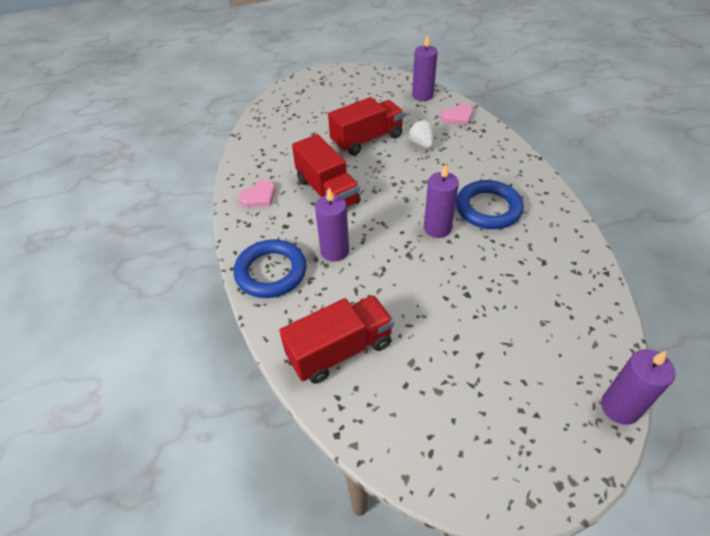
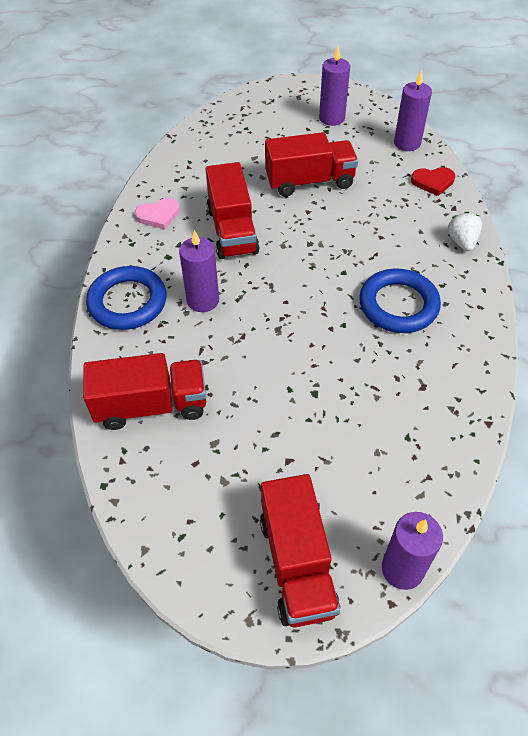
camera: 20 degrees right, 5 degrees up
(421, 144) = (369, 204): white strawberry -> white strawberry (462, 242)
(437, 228) = (326, 310): purple candle -> purple candle (332, 118)
(458, 116) = (433, 182): pink heart -> red heart
(539, 437) = (297, 564): none -> red truck

